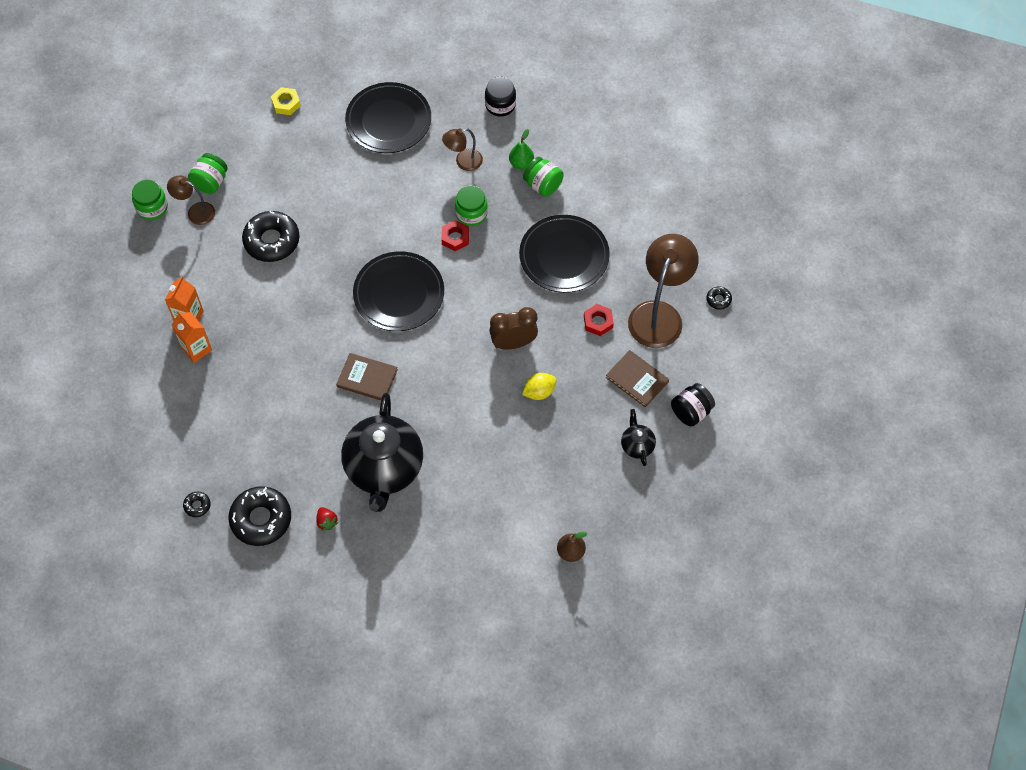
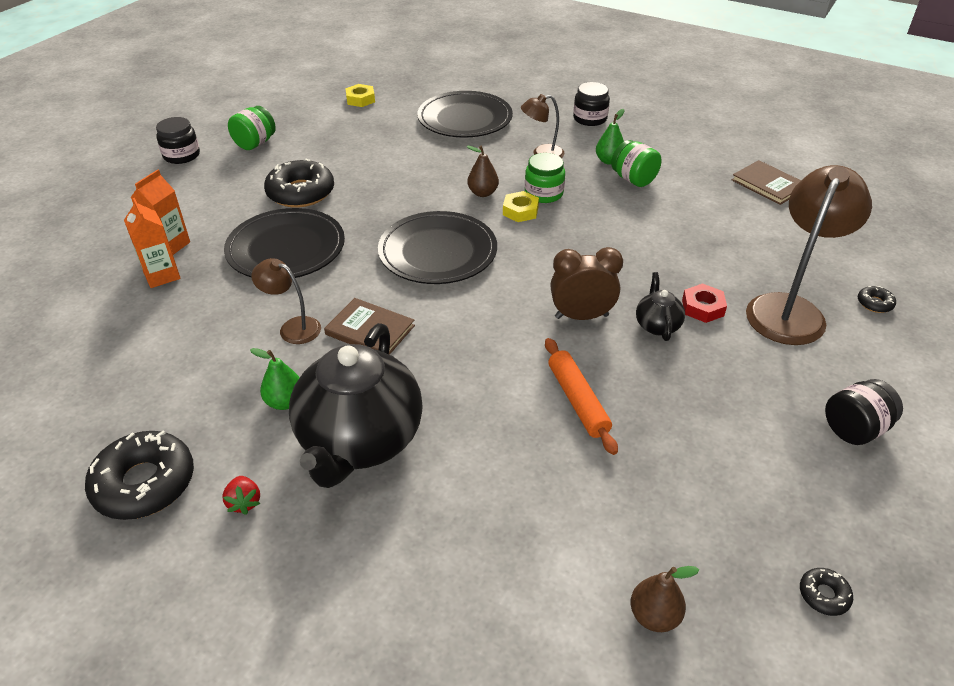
camera: 10 degrees right, 20 degrees down
(152, 207) = (182, 155): green jar -> black jar
(195, 212) = (227, 163): brown lamp -> brown lamp (293, 327)
(197, 505) = (60, 451): black donut -> black donut (823, 595)
(327, 447) = (285, 402): none -> green pear
(421, 220) = (483, 193): none -> brown pear
(455, 238) = (520, 211): red nut -> yellow nut
(517, 417) = (577, 400): none -> orange rolling pin
(539, 392) = (614, 375): yellow lemon -> none
(564, 256) = (657, 240): black plate -> black plate (286, 249)
(637, 379) = (763, 378): brown book -> brown book (768, 184)
(637, 445) = (769, 463): black teapot -> black teapot (657, 325)

